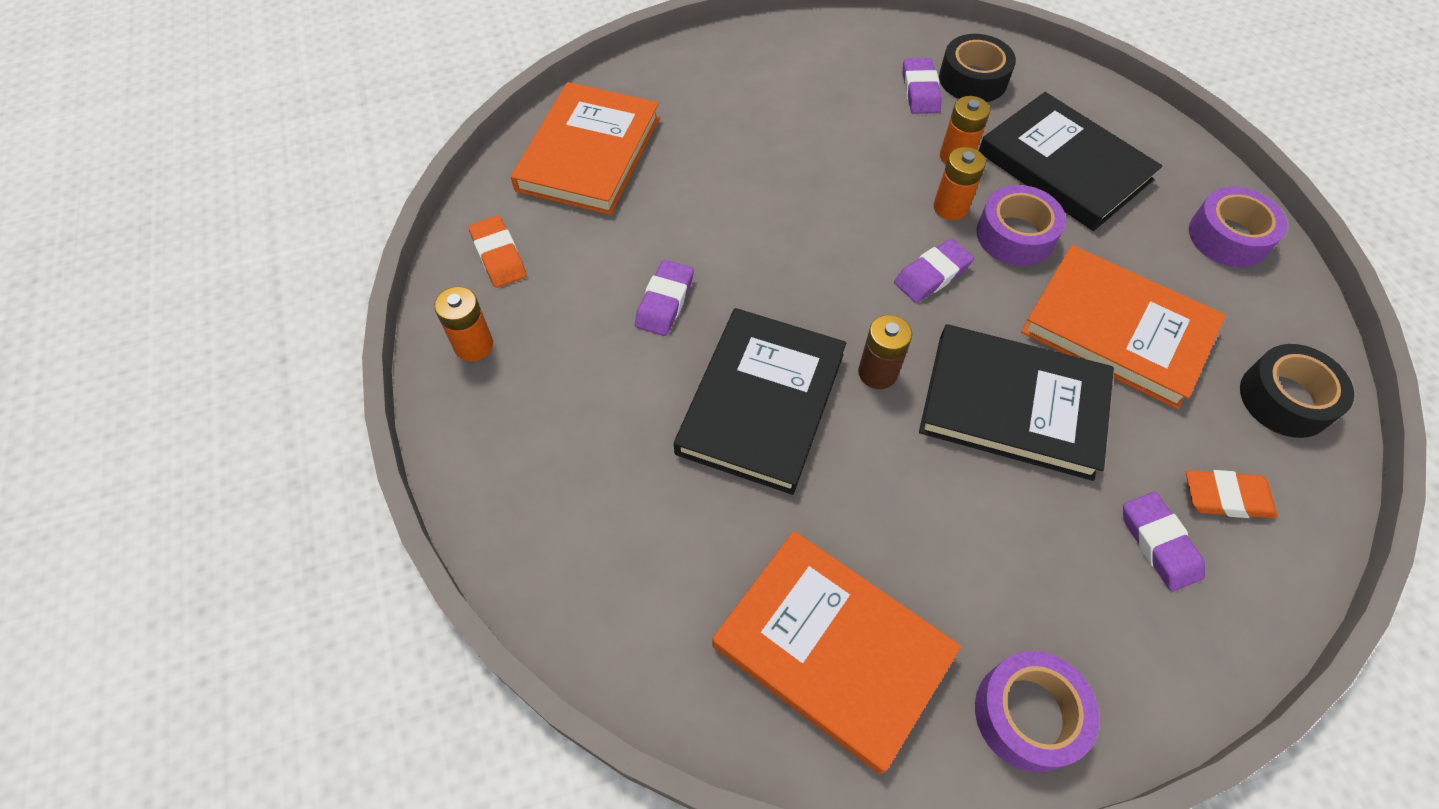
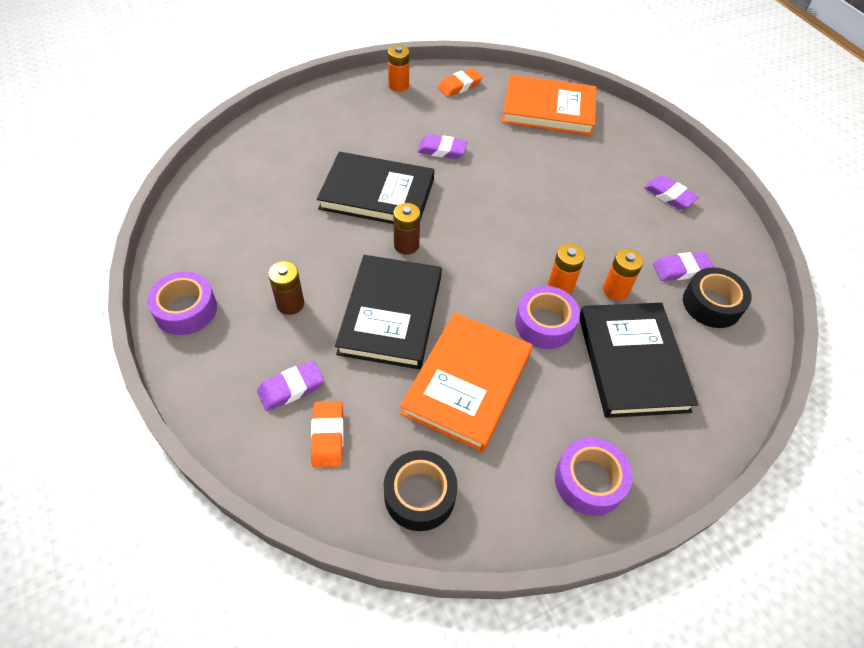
camera: 80 degrees right, 5 degrees down
(832, 649) = (228, 228): orange book -> none
(932, 275) = (493, 273): purple eraser -> purple eraser (669, 195)
(1003, 543) = (290, 304): none -> brown battery
(1064, 166) = (632, 362): black book -> black book turned 45 degrees counterclockwise

